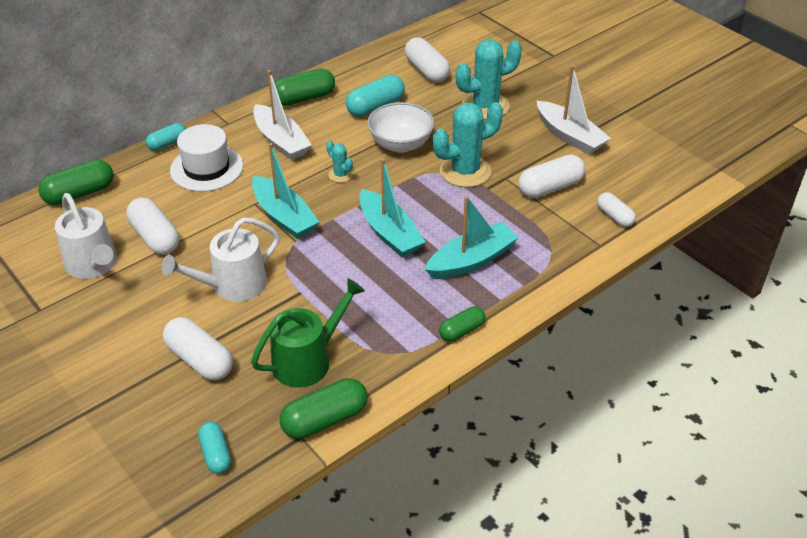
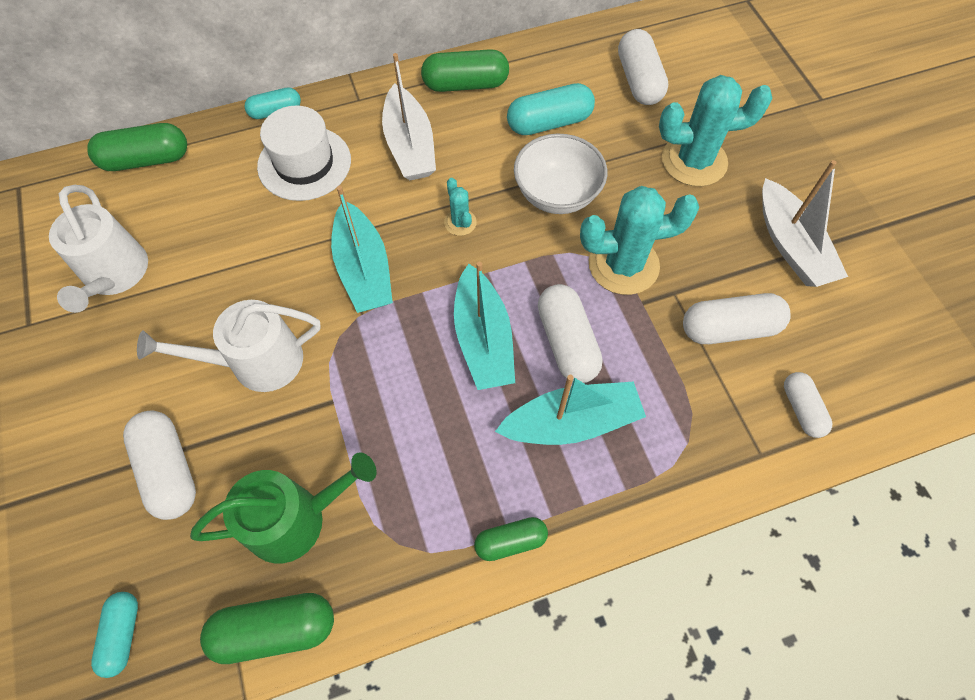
camera: 20 degrees right, 20 degrees up
(155, 237) = (201, 254): white capsule -> white capsule (567, 342)

